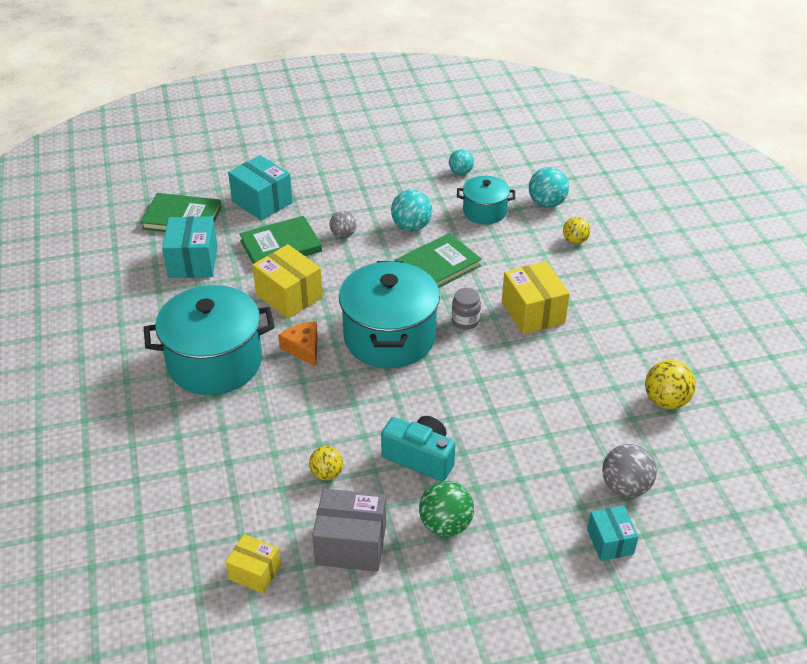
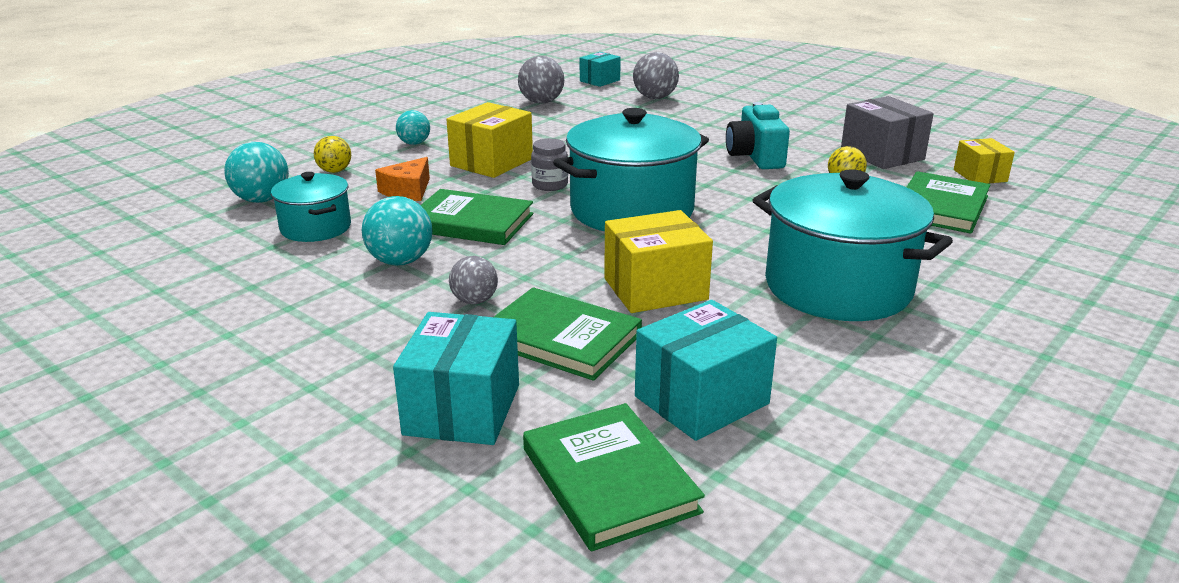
camera: 125 degrees left, 15 degrees down
(239, 494) = (941, 207): none -> green book
(289, 296) = (655, 289): yellow box -> yellow box turned 60 degrees clockwise
(303, 348) = (724, 247): orange cheese -> orange cheese (408, 191)
(445, 524) = (798, 133): green ball -> none
(460, 172) = (217, 269): turquoise ball -> turquoise ball (414, 143)
(610, 542) = (712, 93): turquoise box -> turquoise box (599, 80)
(666, 401) = (541, 102): yellow ball -> grey ball

